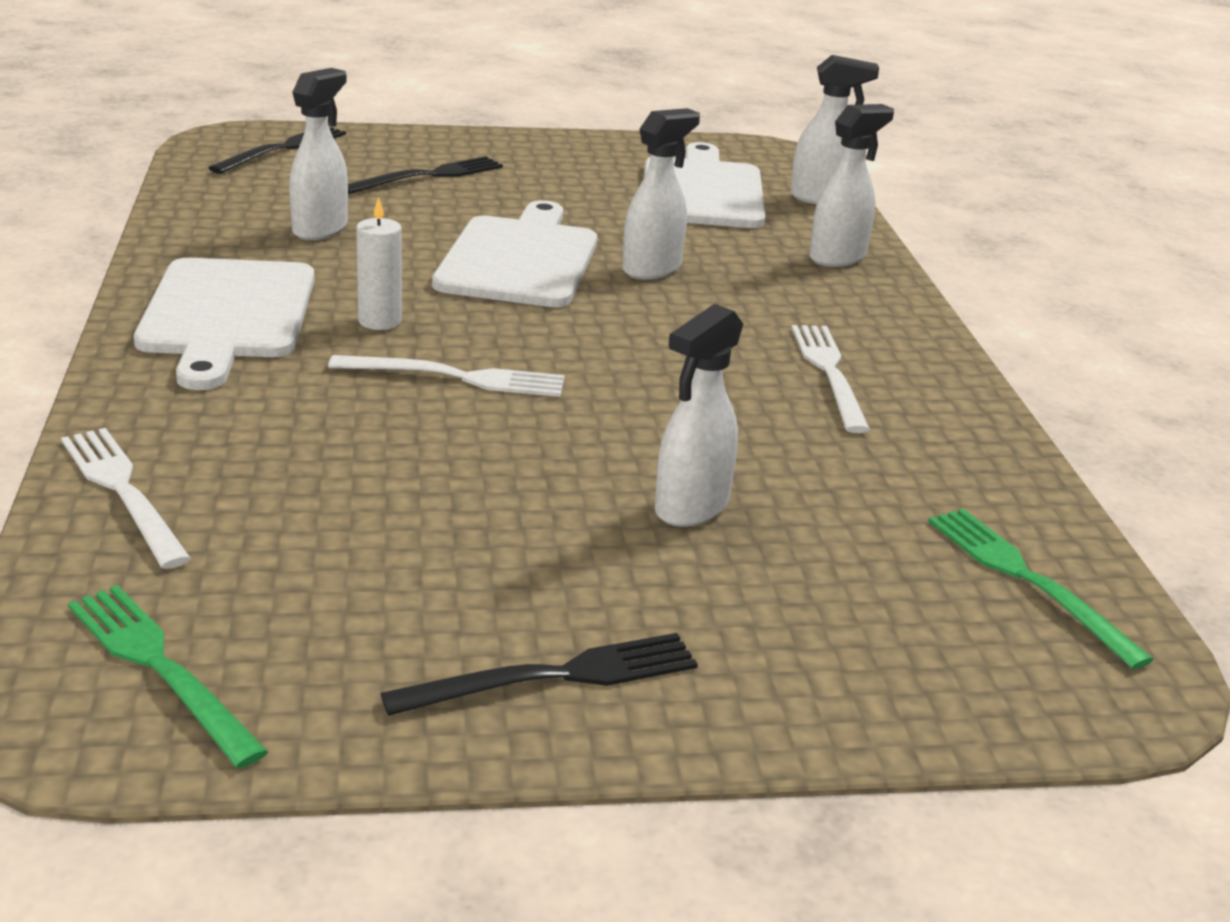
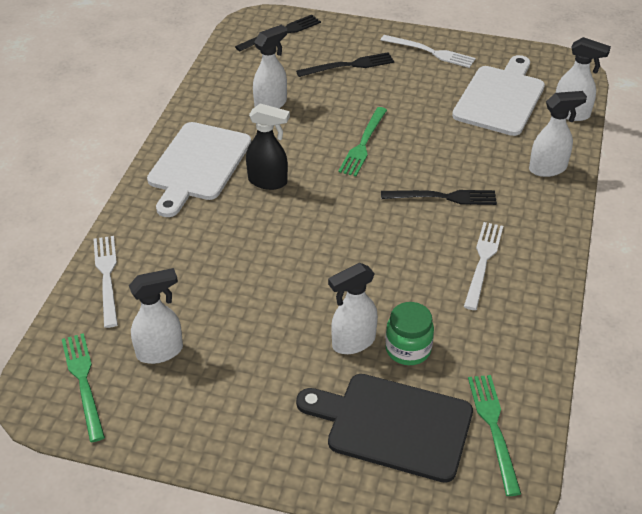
camera: 25 degrees right, 15 degrees up
(380, 321) = (268, 181): white candle -> black spray bottle
(456, 377) = (286, 229): white fork -> white fork (430, 52)
(519, 259) = (363, 143): white cutting board -> green fork
(553, 677) = (236, 428): black fork -> black fork (442, 197)
(652, 269) = (432, 162): white spray bottle -> white spray bottle (160, 351)
(795, 500) = (408, 349): none -> green jar
(854, 611) = (393, 425): none -> black cutting board

